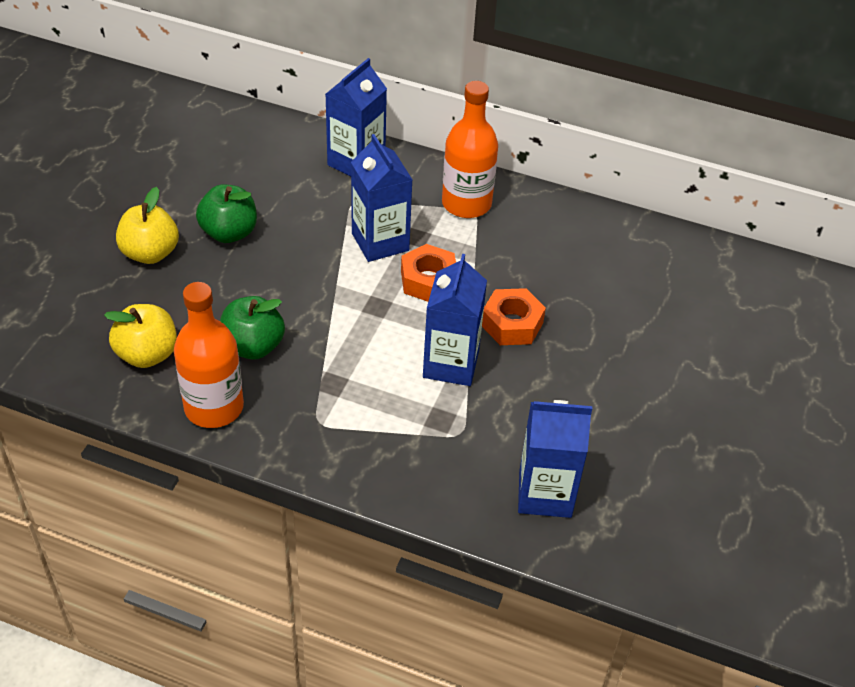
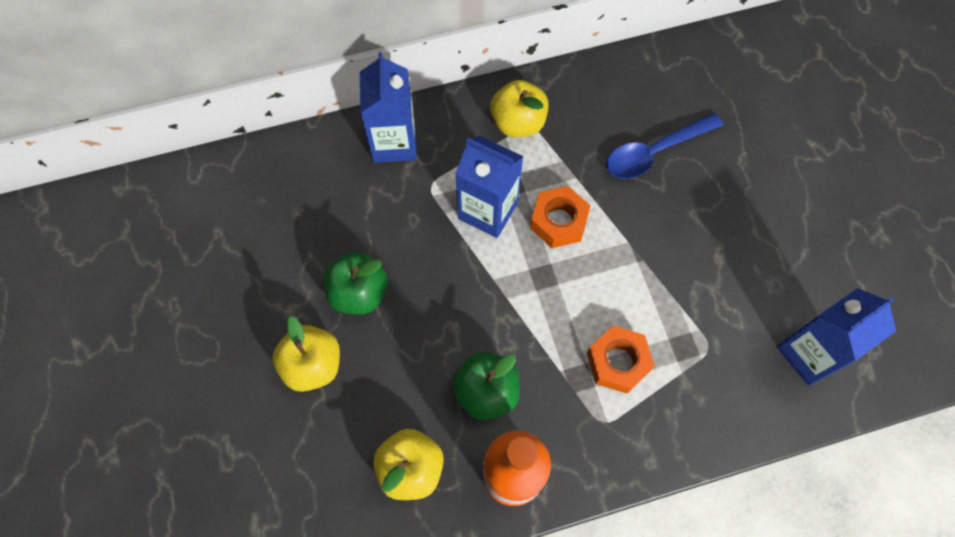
camera: 35 degrees left, 20 degrees up
(451, 364) = (646, 289): blue carton -> none
(466, 204) = (518, 123): orange bottle -> yellow apple
(512, 324) = (654, 216): orange nut -> orange nut (617, 362)
(560, 285) = (654, 152): none -> blue spoon

